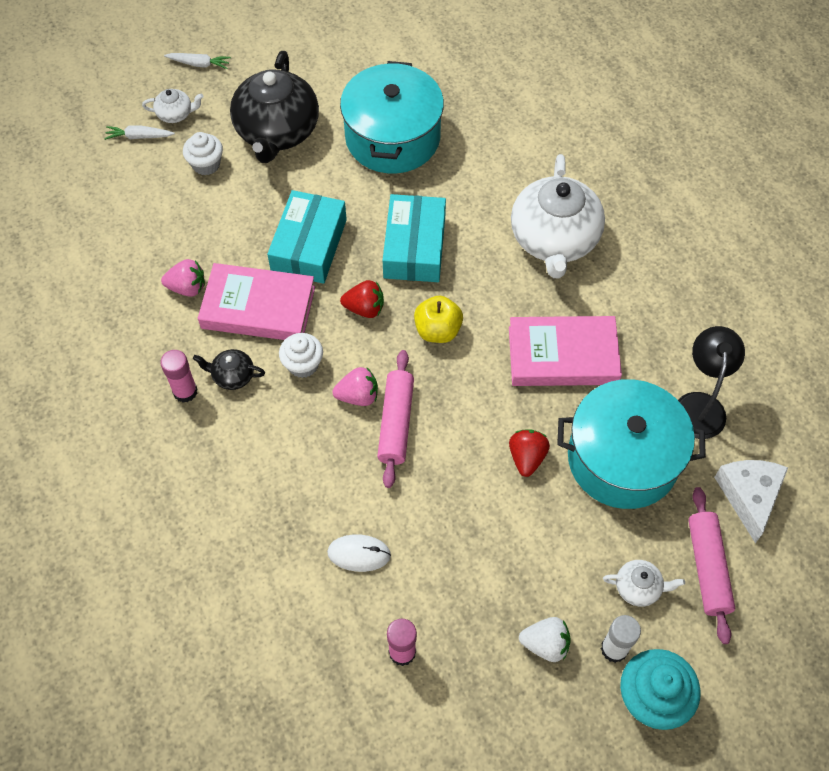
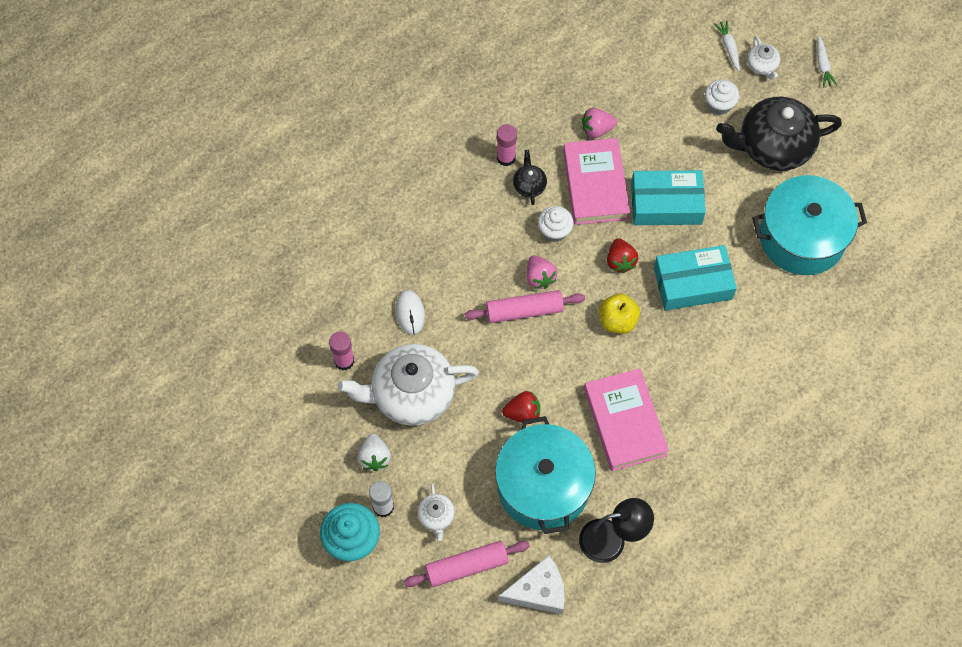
camera: 75 degrees right, 5 degrees up
(187, 287) = (596, 129): pink strawberry -> pink strawberry turned 90 degrees clockwise
(554, 240) = (739, 392): white teapot -> white teapot (411, 394)

